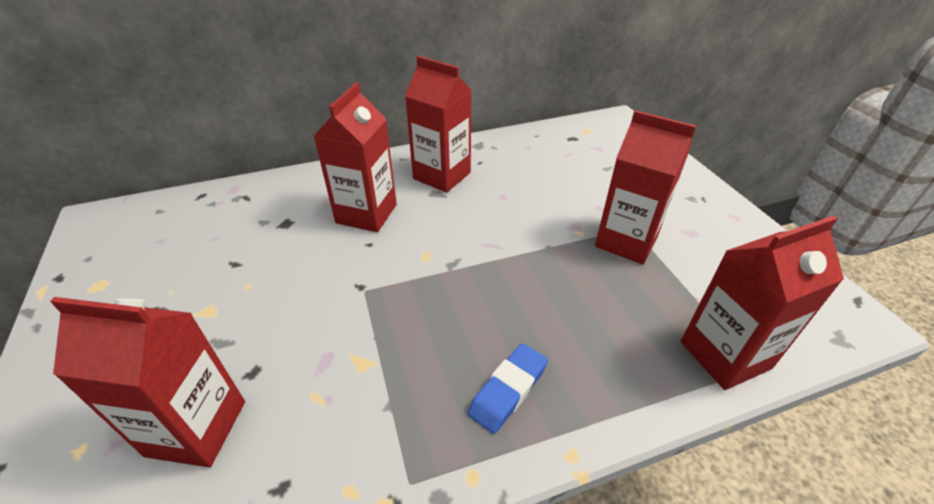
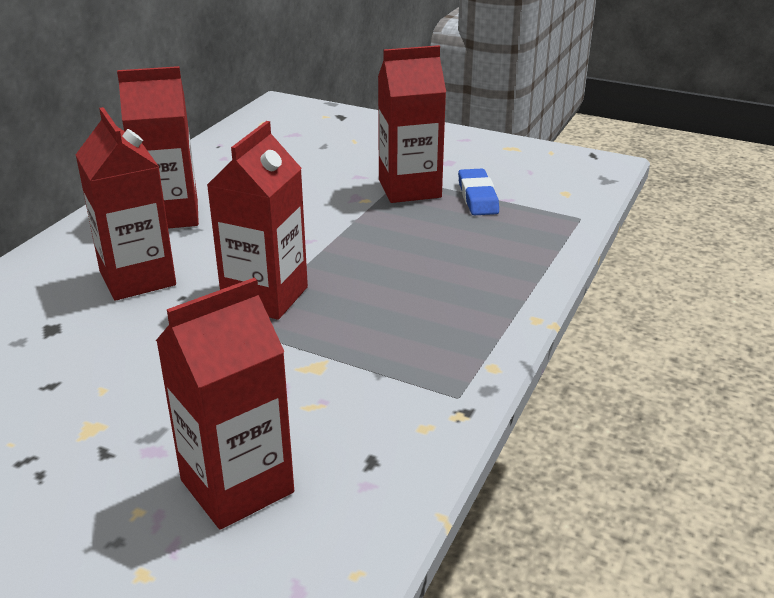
camera: 45 degrees left, 10 degrees down
(508, 390) = (450, 314): blue eraser -> blue eraser (477, 197)
(725, 355) = (556, 221): red carton -> red carton (265, 296)

